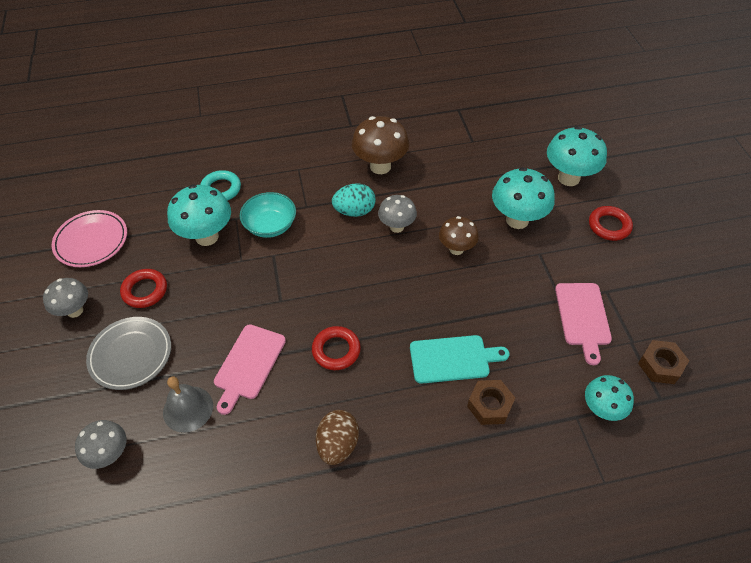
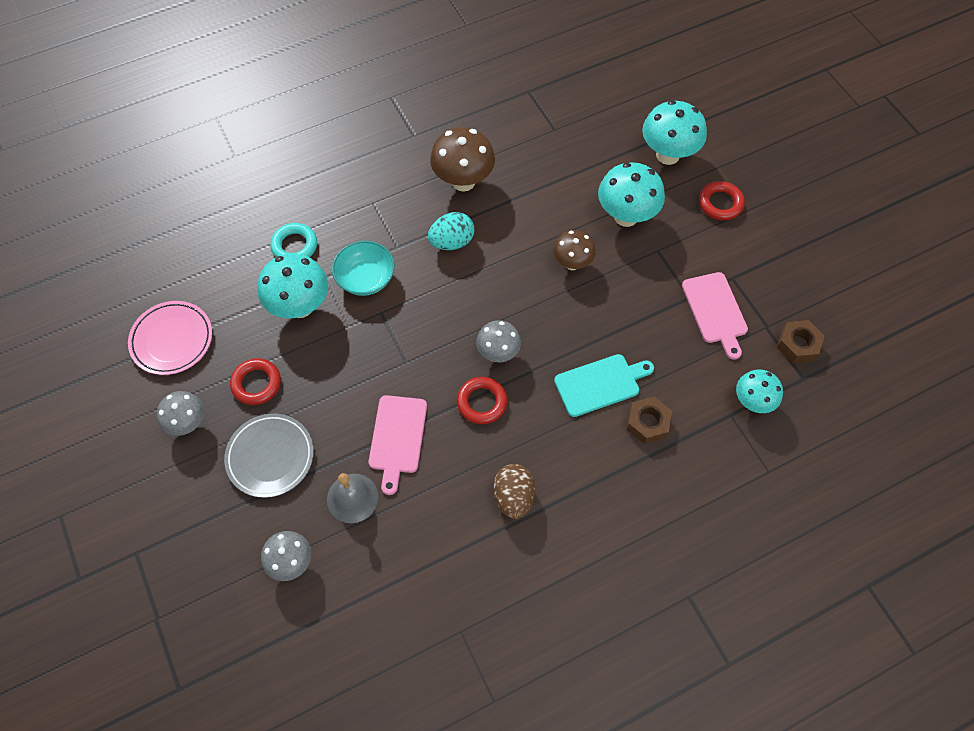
camera: 15 degrees left, 10 degrees up
(397, 227) = (502, 251): grey mushroom -> grey mushroom (498, 353)

